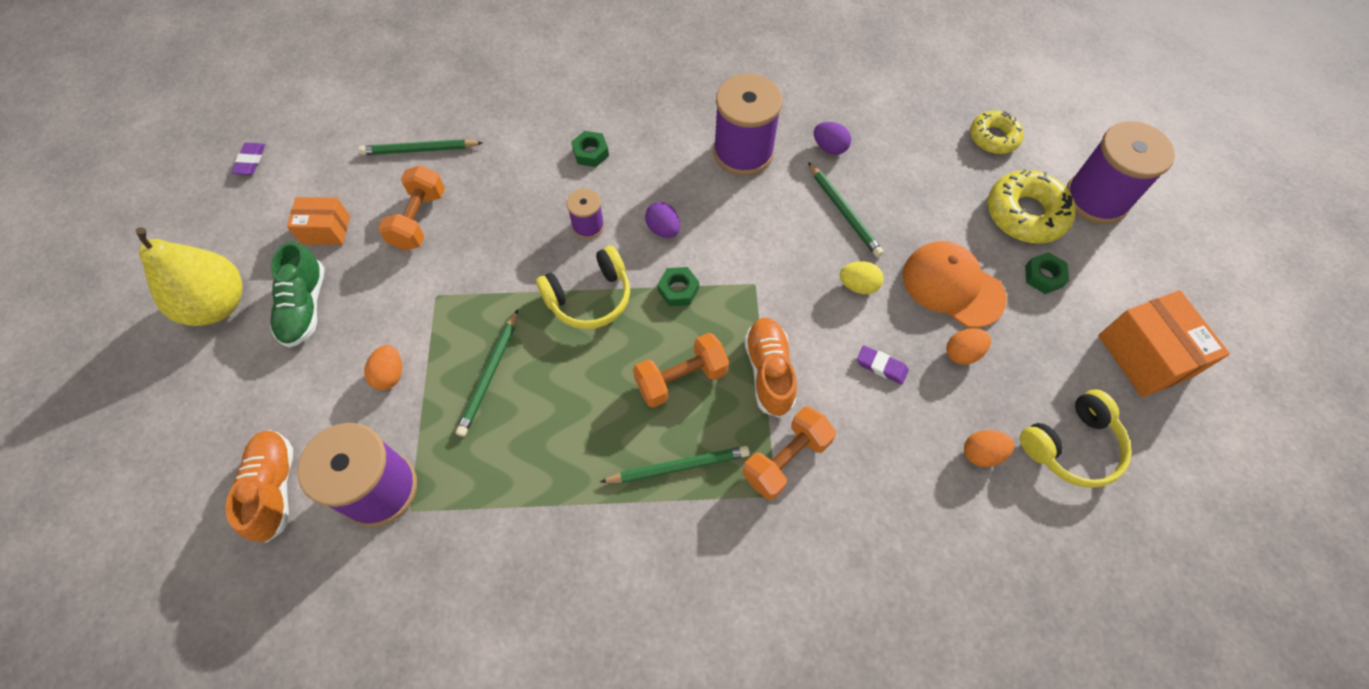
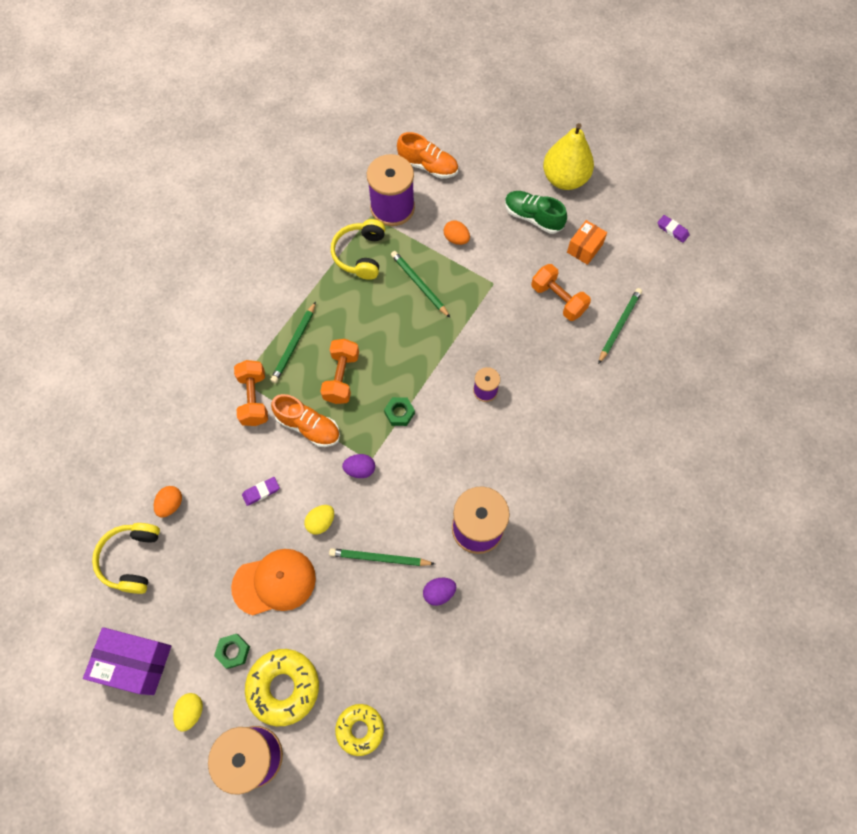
camera: 125 degrees right, 5 degrees up
(589, 297) = (431, 361): yellow headphones -> yellow headphones (360, 254)
(591, 153) = (546, 427): green nut -> none
(663, 229) = (450, 433): purple egg -> purple egg (360, 469)
(962, 353) = (230, 547): orange egg -> none
(1123, 273) = (191, 711): none -> yellow egg
(1144, 356) = (136, 663): orange box -> purple box

